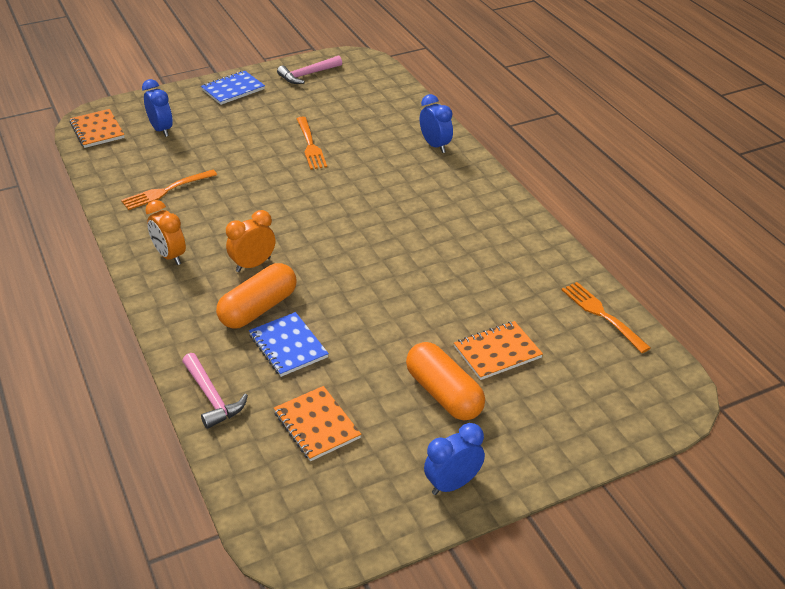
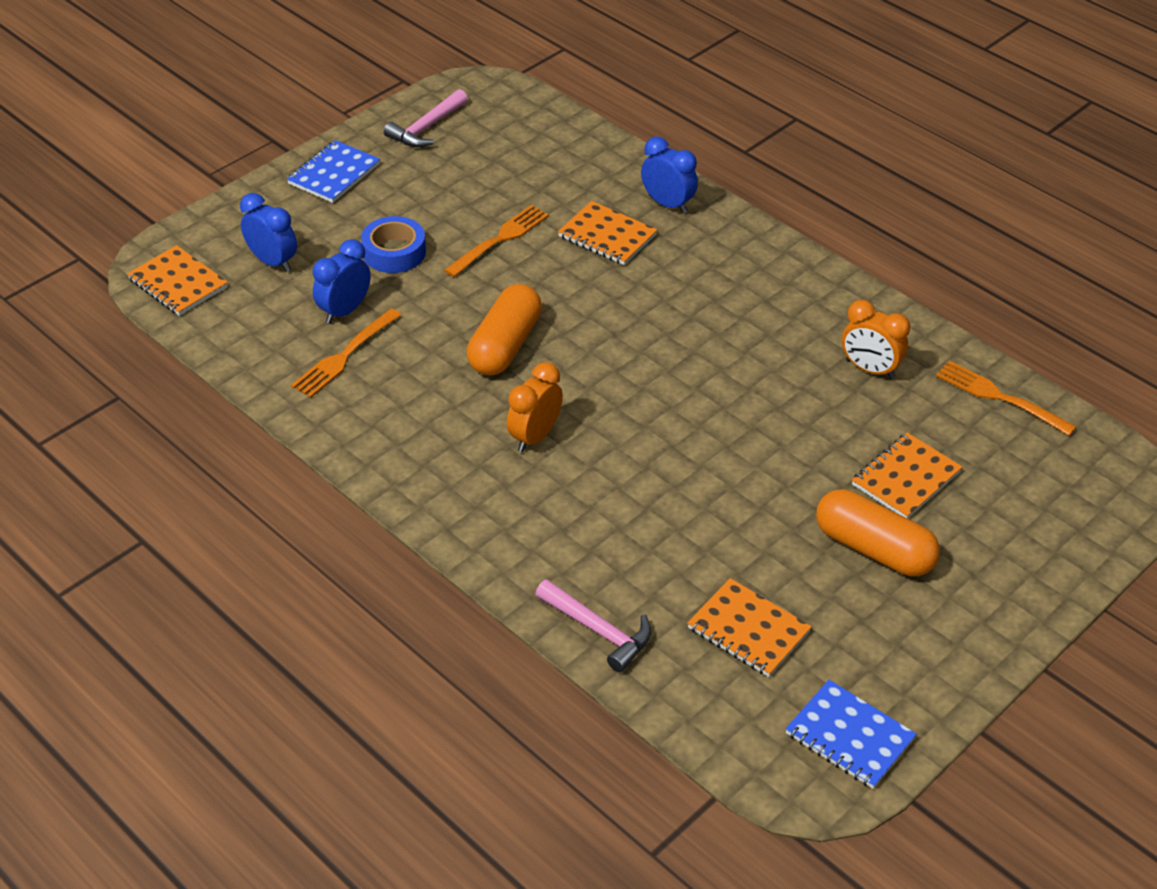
camera: 20 degrees left, 5 degrees up
(170, 256) = (415, 452): orange clock -> orange clock (870, 369)
(239, 139) = (394, 252): none -> blue tape
(258, 308) = (581, 496): orange capsule -> orange capsule (505, 345)
(288, 346) = (650, 537): blue notebook -> blue notebook (849, 736)
(310, 145) = (499, 240): orange fork -> orange fork turned 105 degrees counterclockwise
(382, 156) = (607, 236): none -> orange notebook
(453, 484) = (946, 656): blue clock -> blue clock (344, 311)

